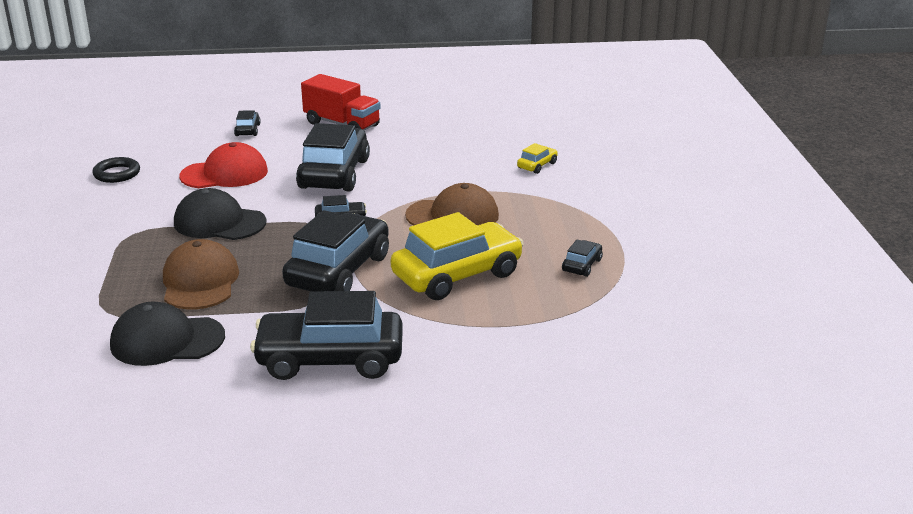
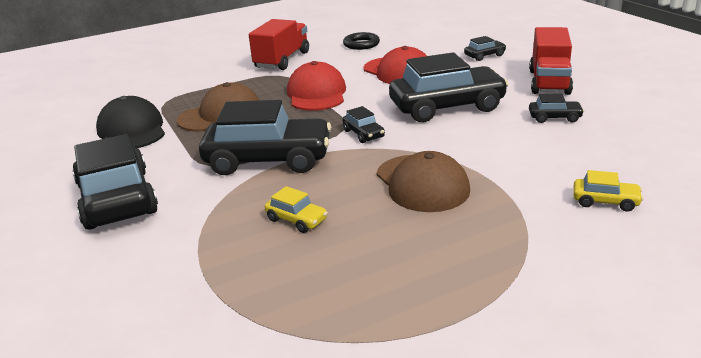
camera: 70 degrees right, 0 degrees up
(90, 224) = (282, 60): none -> red truck
(219, 222) = (316, 94): black cap -> red cap
(457, 275) = (296, 220): yellow car -> yellow car, size x0.43
(582, 265) = (374, 300): black car -> black car (554, 117)

